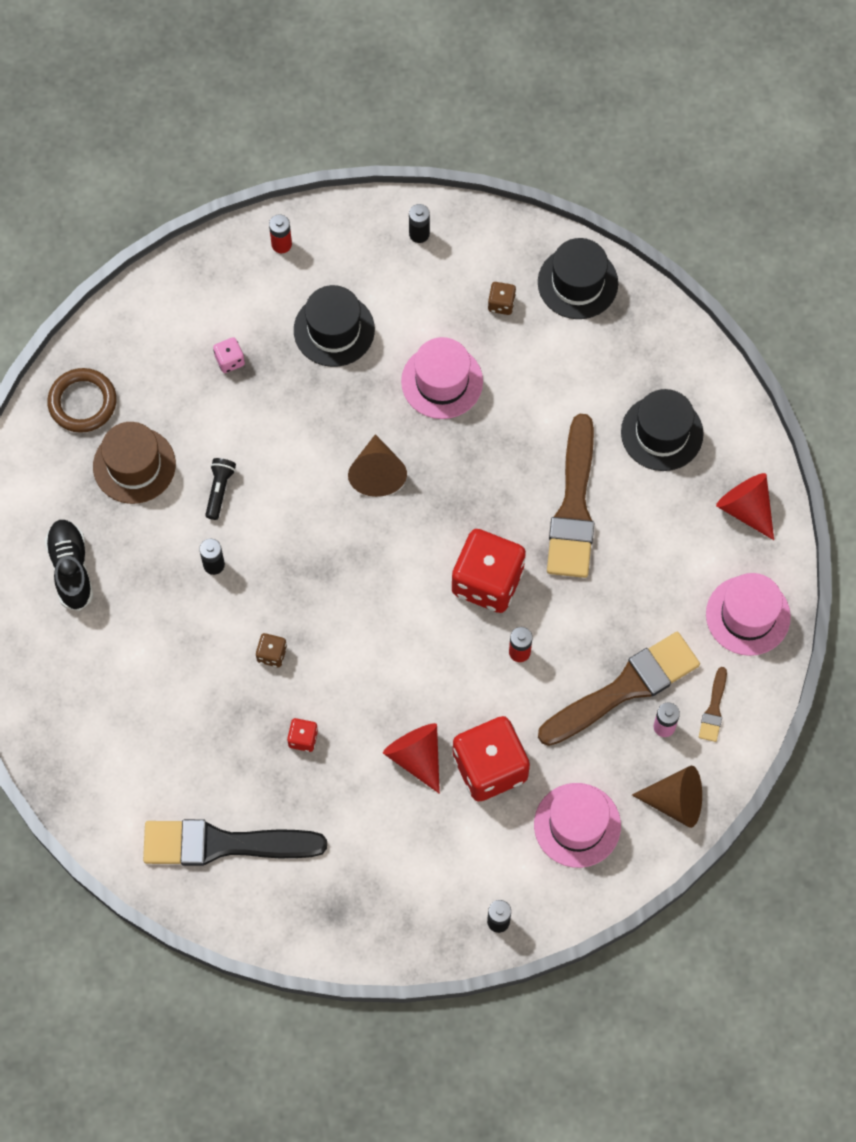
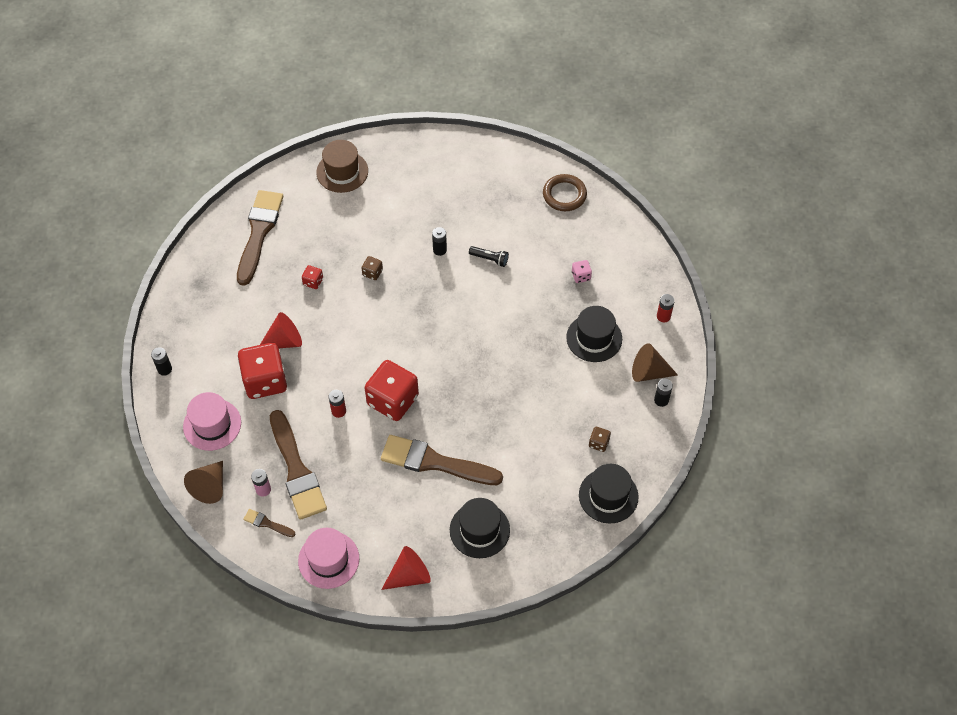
camera: 100 degrees right, 10 degrees down
(71, 569) = (453, 177): black shoe -> none
(134, 465) = (516, 216): brown hat -> brown hat (342, 172)
(223, 844) = (259, 233): black brush -> brown brush
(377, 473) = (484, 348): brown cone -> brown cone (649, 372)
(442, 381) = (544, 396): pink hat -> none

